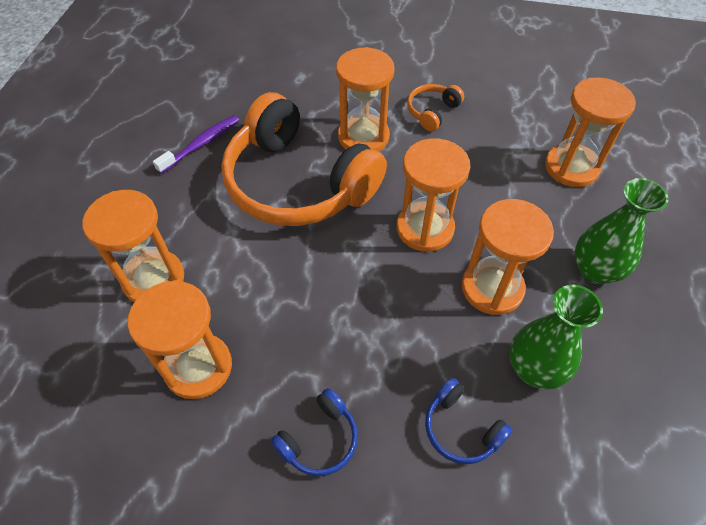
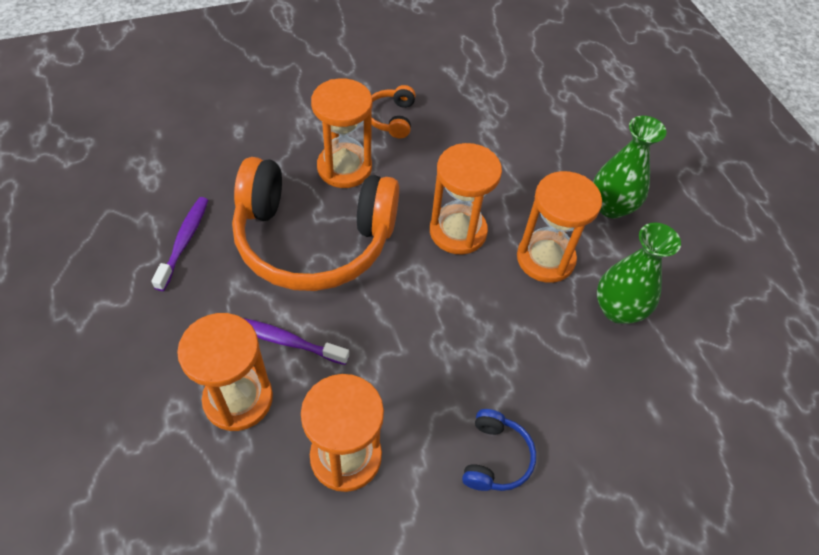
camera: 35 degrees left, 0 degrees up
(220, 252) = (286, 341): none -> purple toothbrush
(461, 429) = (596, 386): blue headphones -> none
(571, 167) = (540, 125): orange hourglass -> none

